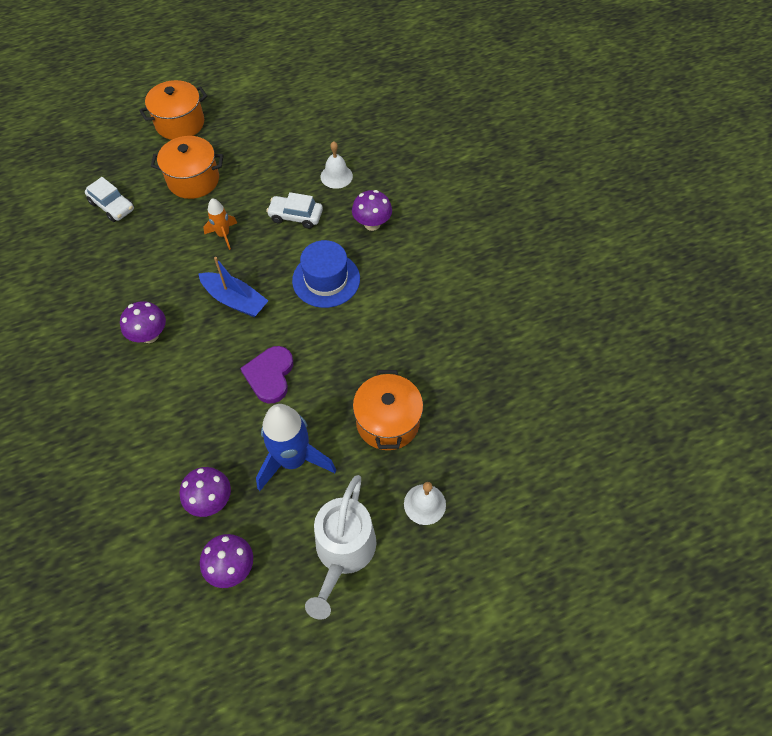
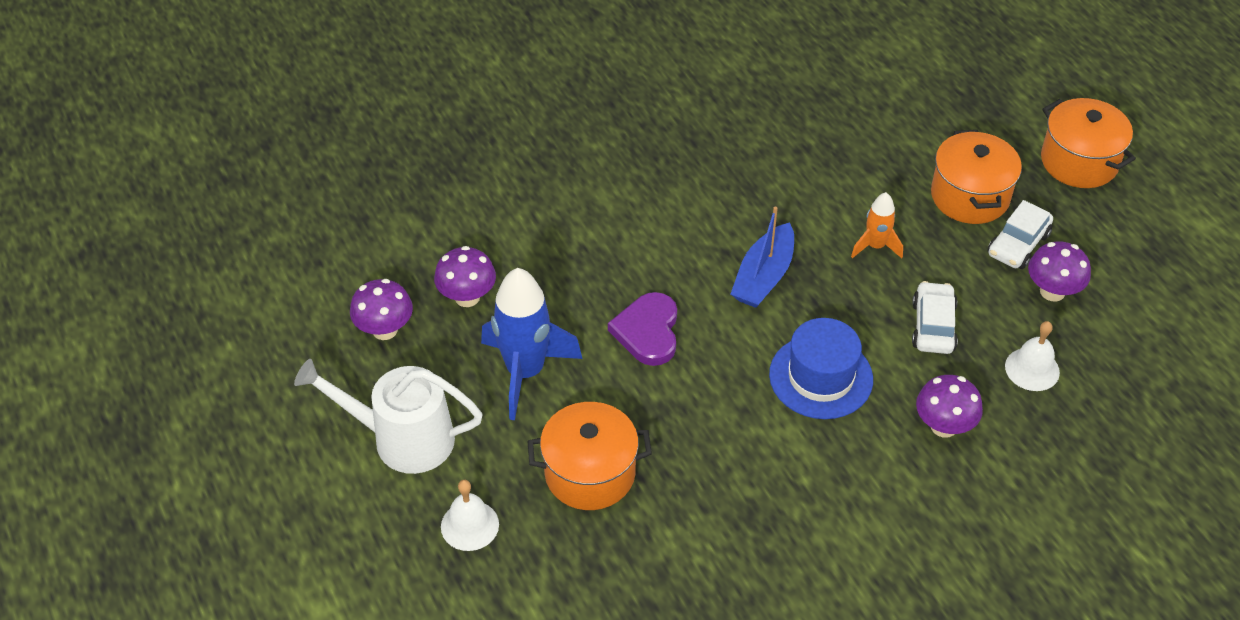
camera: 85 degrees right, 10 degrees down
(112, 206) = (896, 120): white car -> white car (1018, 244)
(150, 335) = (692, 198): purple mushroom -> purple mushroom (1052, 291)
(270, 375) = (648, 331): purple heart -> purple heart turned 90 degrees counterclockwise

